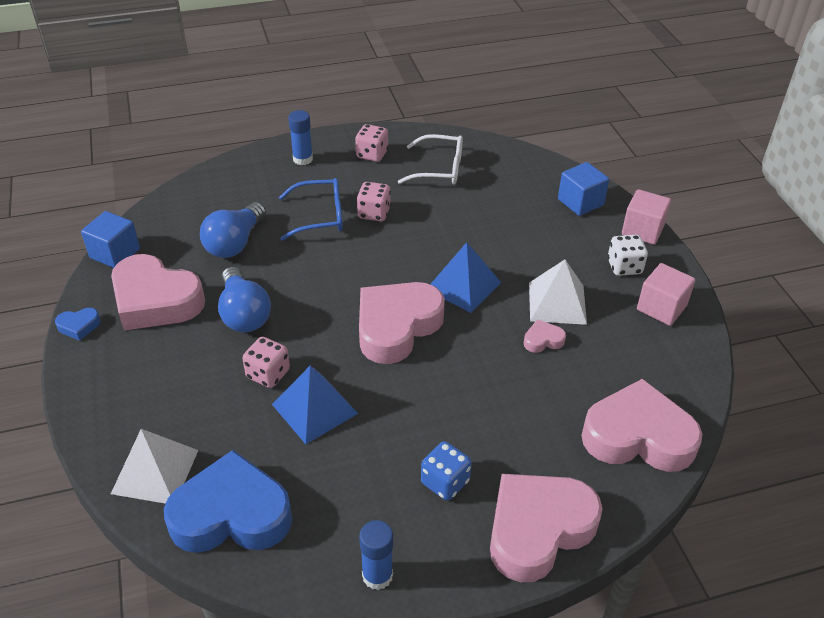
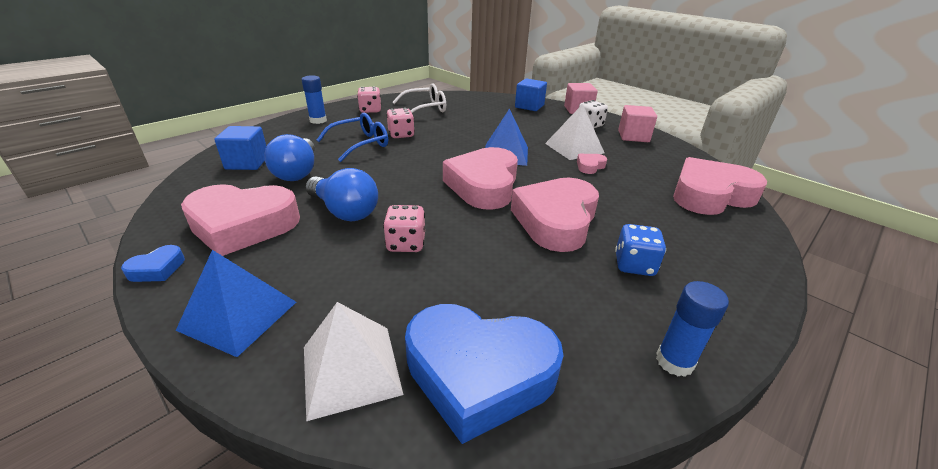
camera: 30 degrees left, 10 degrees down
(115, 253) = (172, 205): blue cube -> blue cube (247, 163)
(231, 514) = (478, 373): blue heart -> blue heart turned 135 degrees counterclockwise
(314, 408) = (473, 254): blue pyramid -> blue pyramid (238, 315)
(538, 530) = (735, 269): pink heart -> pink heart (555, 221)

